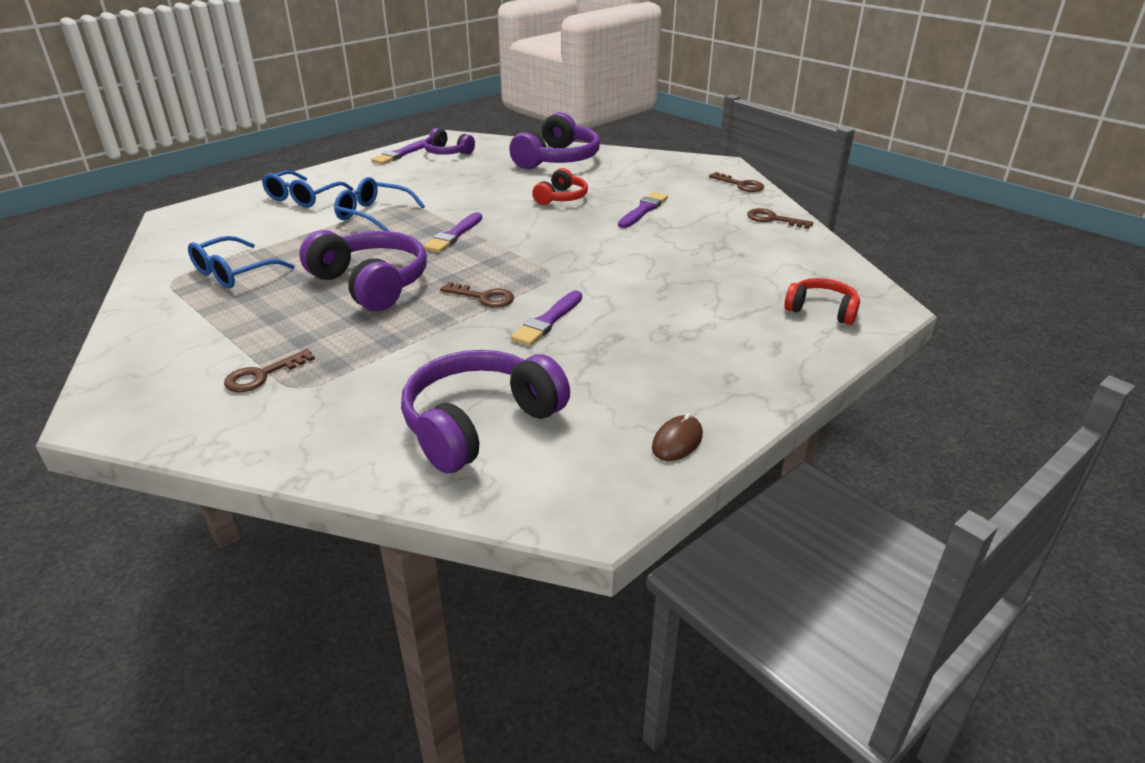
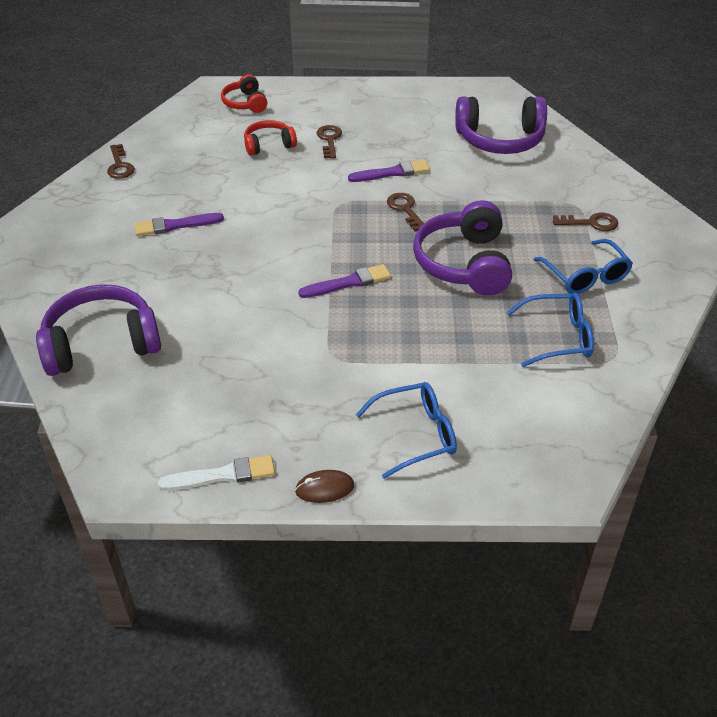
camera: 135 degrees left, 10 degrees up
(374, 214) = (379, 355): blue glasses -> blue glasses (585, 276)
(400, 154) = (222, 475): purple brush -> white brush
(447, 152) = (173, 440): purple headphones -> none
(561, 198) = (202, 279): red headphones -> red headphones (269, 145)
(677, 441) = (425, 92): brown mouse -> brown mouse (324, 488)
(741, 185) = (54, 208): brown key -> brown key (329, 140)

